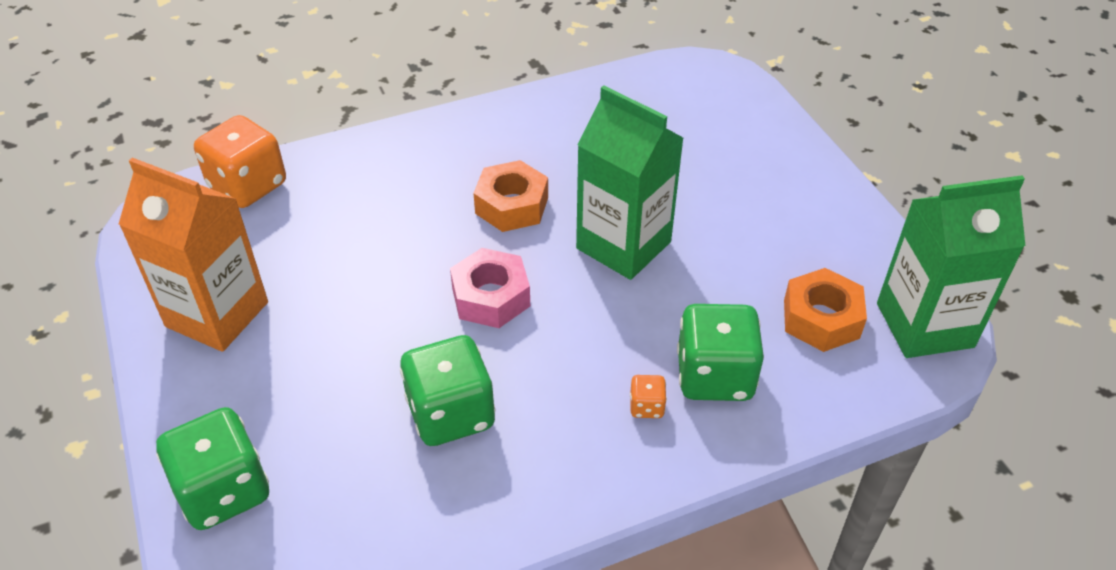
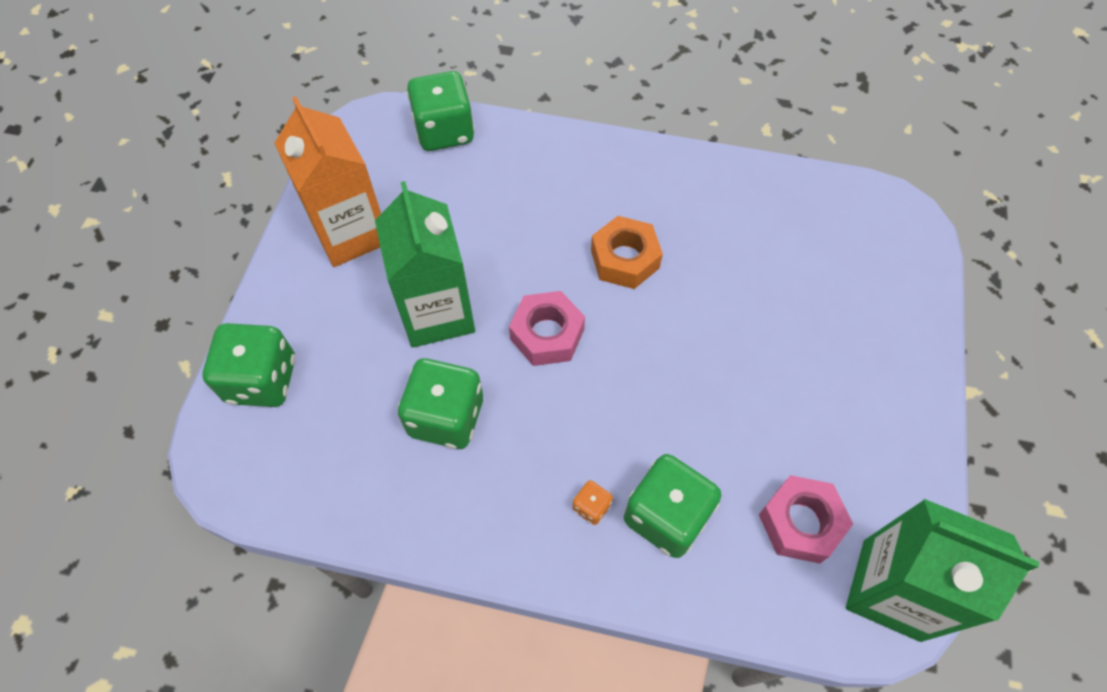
camera: 35 degrees right, 15 degrees up
(248, 186) = (444, 131): orange dice -> green dice
(623, 245) = (686, 349): green carton -> green carton (437, 313)
(821, 319) = (800, 523): orange nut -> pink nut

